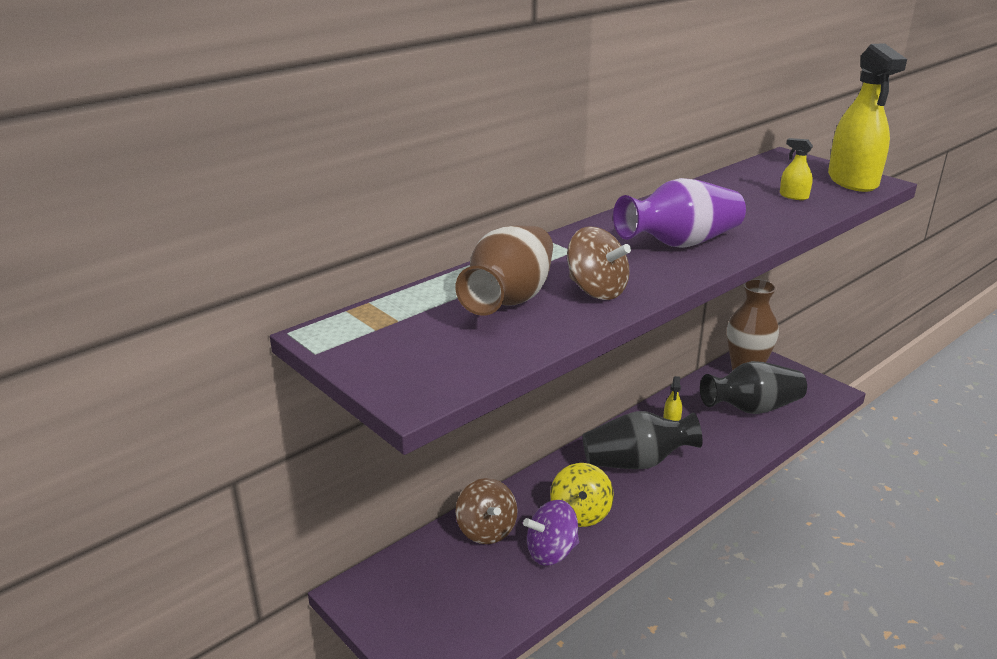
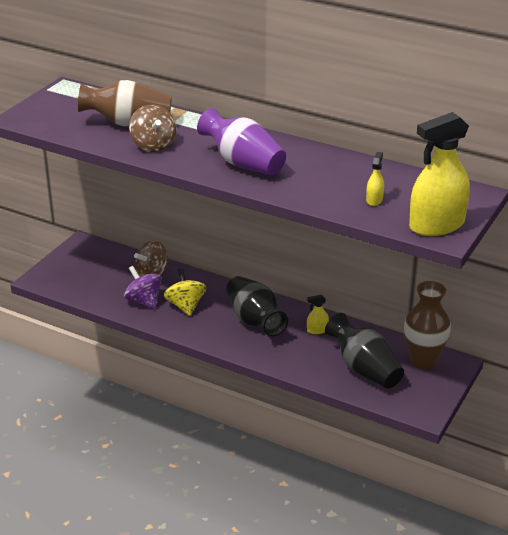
camera: 70 degrees right, 5 degrees up
(580, 513) = (185, 306): yellow spinning top -> yellow spinning top turned 90 degrees clockwise
(596, 290) = (153, 145): brown spinning top -> brown spinning top turned 45 degrees counterclockwise

